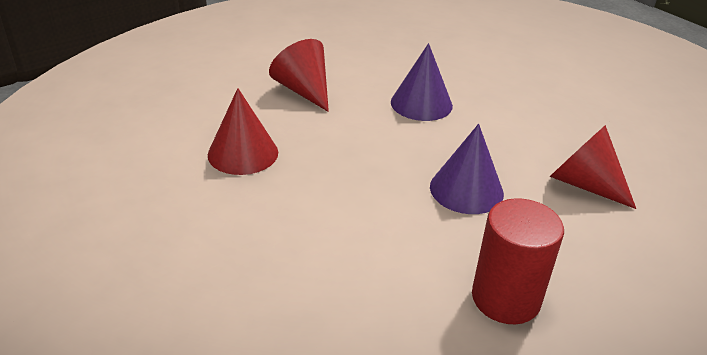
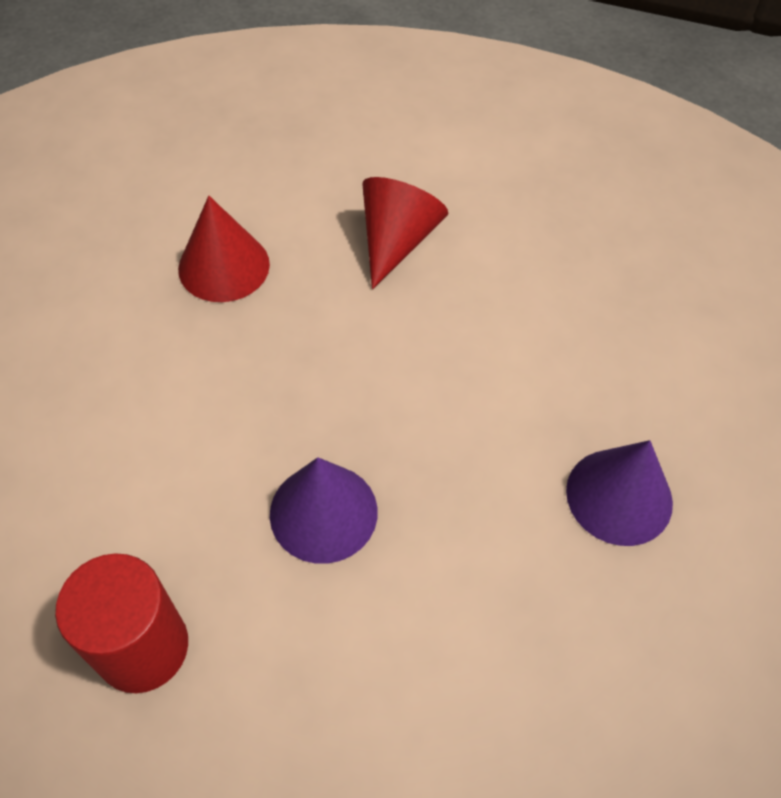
camera: 55 degrees right, 20 degrees up
(421, 103) = (480, 370): purple cone -> purple cone (619, 496)
(584, 184) = (448, 648): red cone -> none

